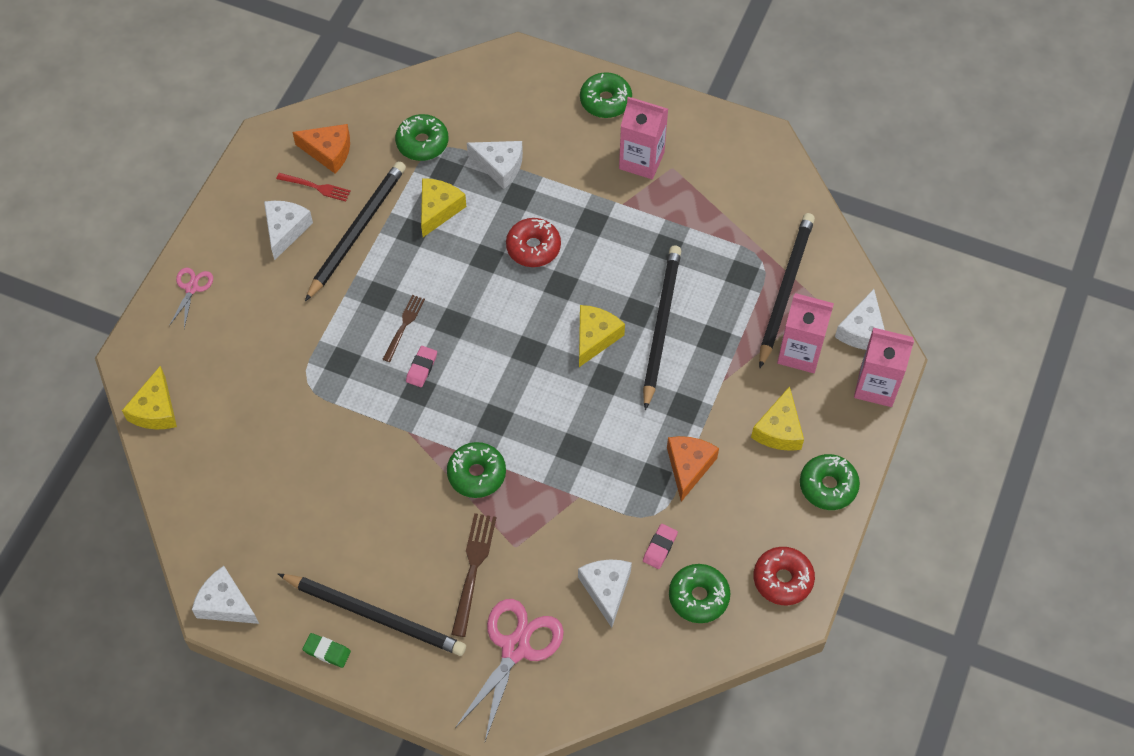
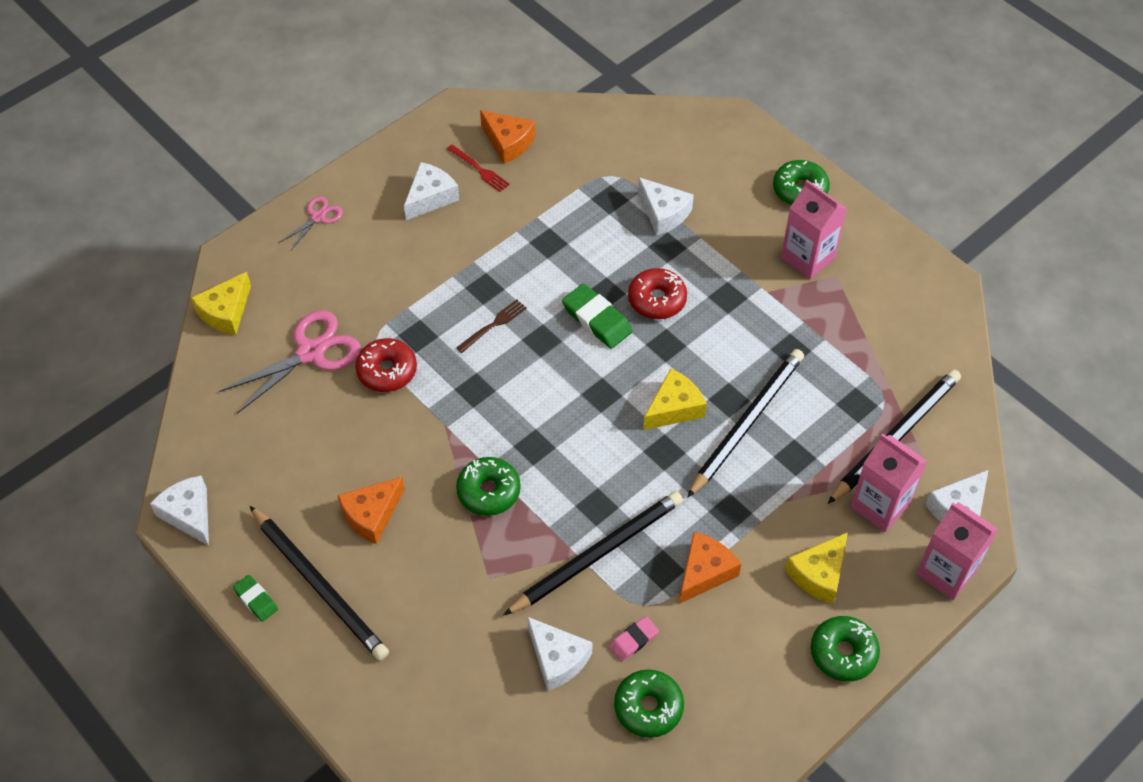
camera: 25 degrees right, 5 degrees down
(357, 231) = (496, 222): black pencil -> black pencil (597, 554)
(387, 536) = (372, 515): none -> orange cheese
(421, 368) = (489, 370): pink eraser -> none
(422, 143) = (600, 166): green donut -> none
(438, 209) = (583, 231): yellow cheese -> none
(473, 568) = (437, 581): brown fork -> none
(491, 285) = (597, 320): none -> green eraser
(515, 648) = (436, 677): pink scissors -> pink scissors (310, 352)
(606, 589) = (557, 659): white cheese -> white cheese turned 120 degrees clockwise
(782, 579) = (746, 728): red donut -> red donut (387, 371)

